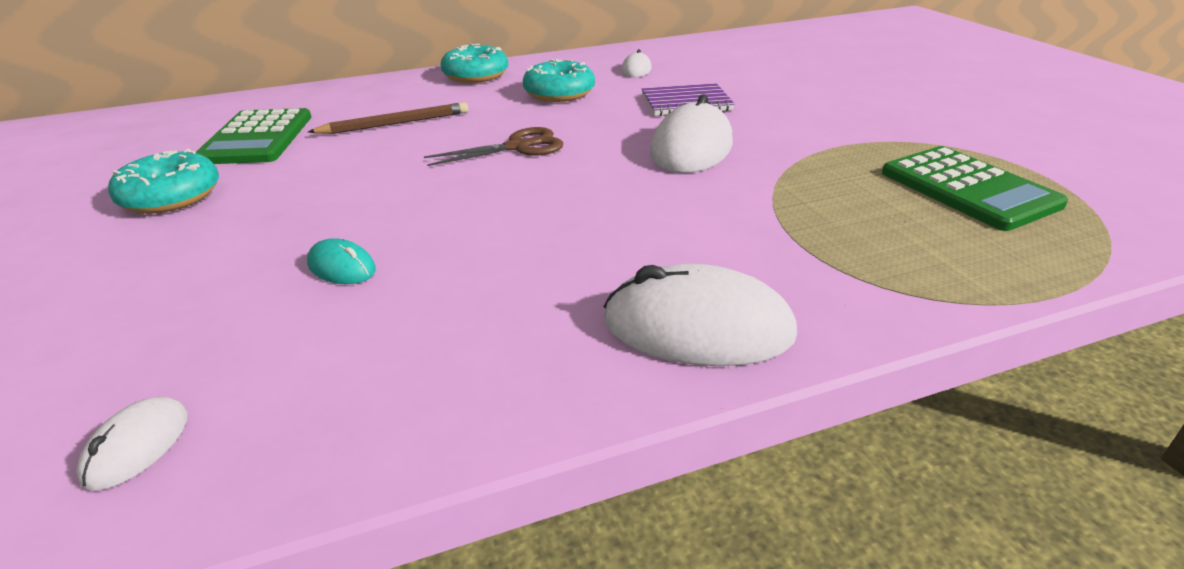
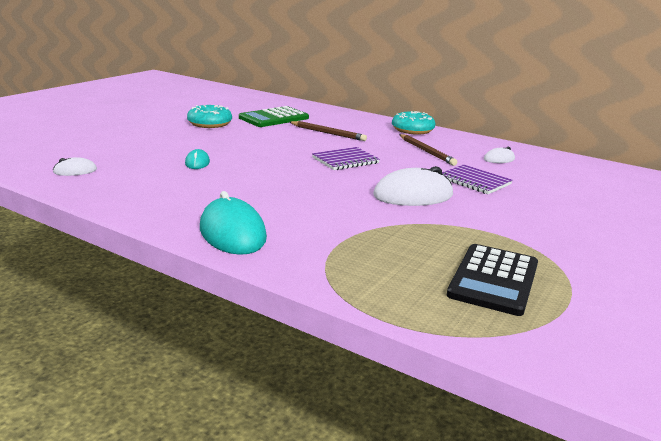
camera: 50 degrees right, 10 degrees down
(518, 147) = (345, 160): brown scissors -> purple notebook
(559, 93) = (426, 151): turquoise donut -> brown pencil
(697, 327) = (232, 233): white mouse -> turquoise mouse
(968, 189) = (493, 279): green calculator -> black calculator

